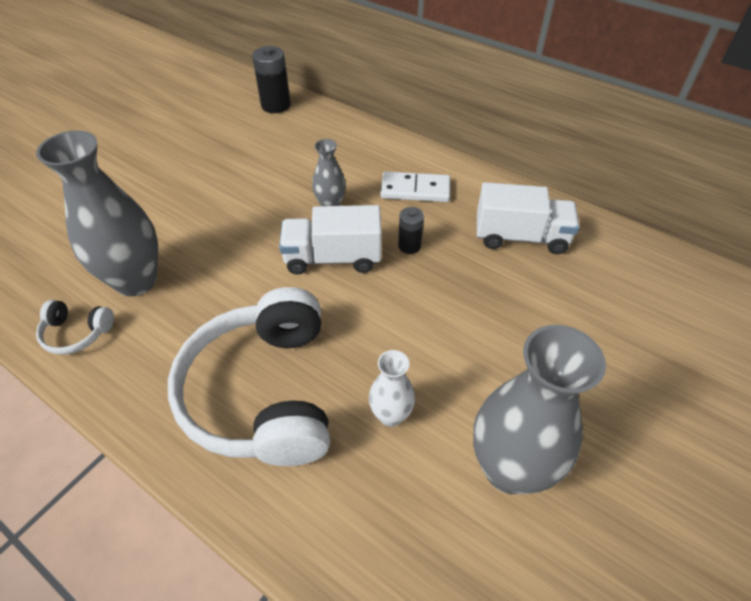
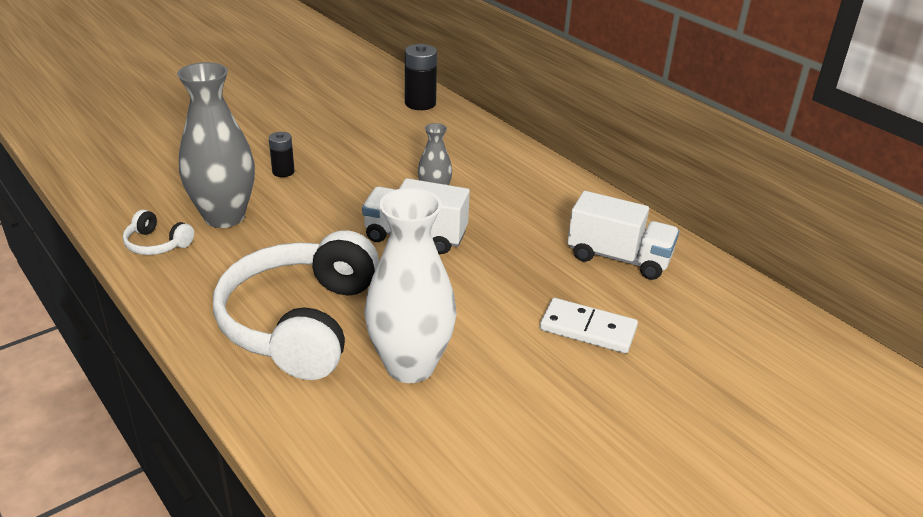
camera: 15 degrees right, 15 degrees down
(391, 415) = (410, 366): white vase -> white vase, size x1.97
(409, 246) = (497, 242): black battery -> black battery (283, 172)
(415, 190) = (527, 198): white domino -> white domino (588, 329)
(509, 468) = (504, 431): grey vase -> none

